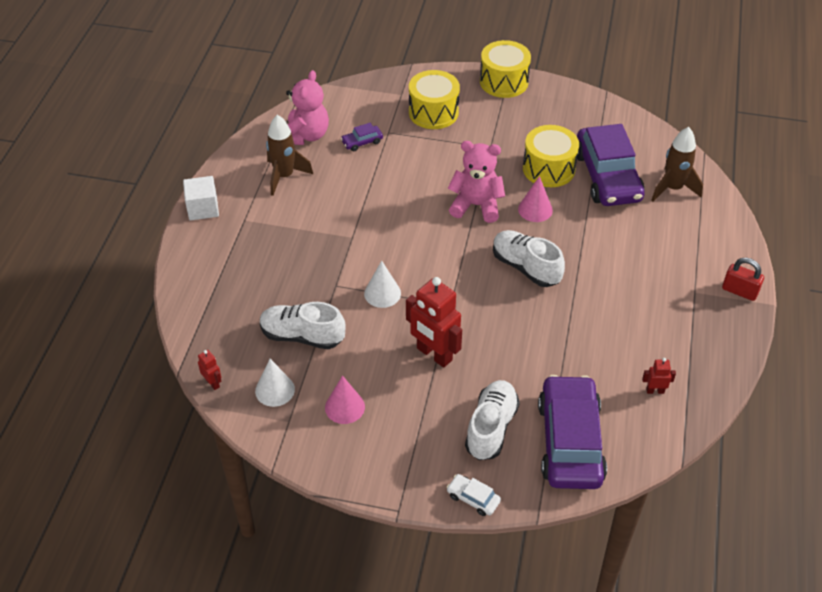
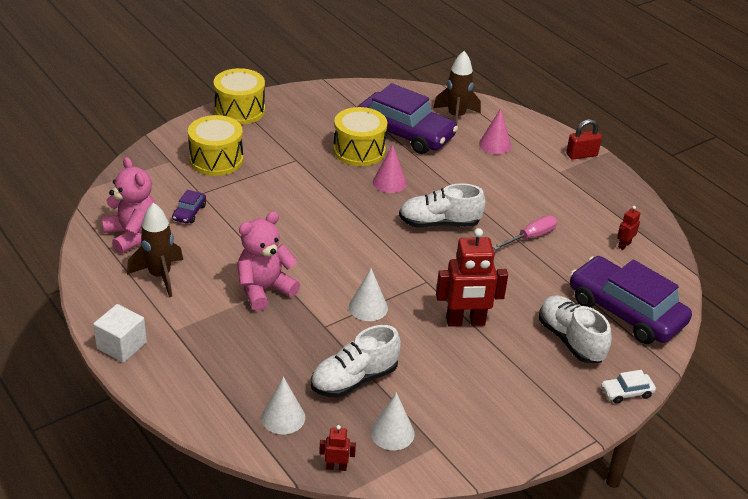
camera: 50 degrees left, 10 degrees down
(227, 326) = (283, 417): none -> white cone
(344, 407) = (460, 403): pink cone -> pink cone (495, 145)
(476, 205) = (345, 204): pink teddy bear -> pink teddy bear (264, 290)
(583, 328) = (531, 237): none -> pink screwdriver

